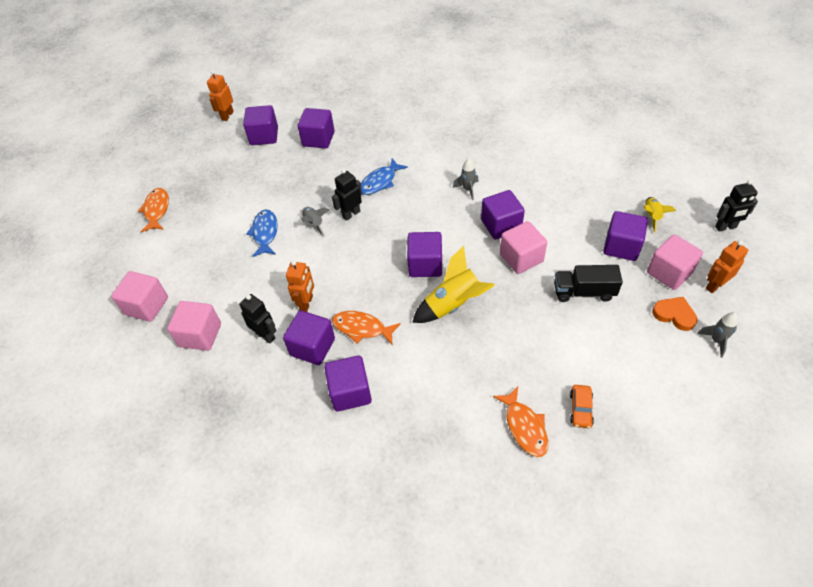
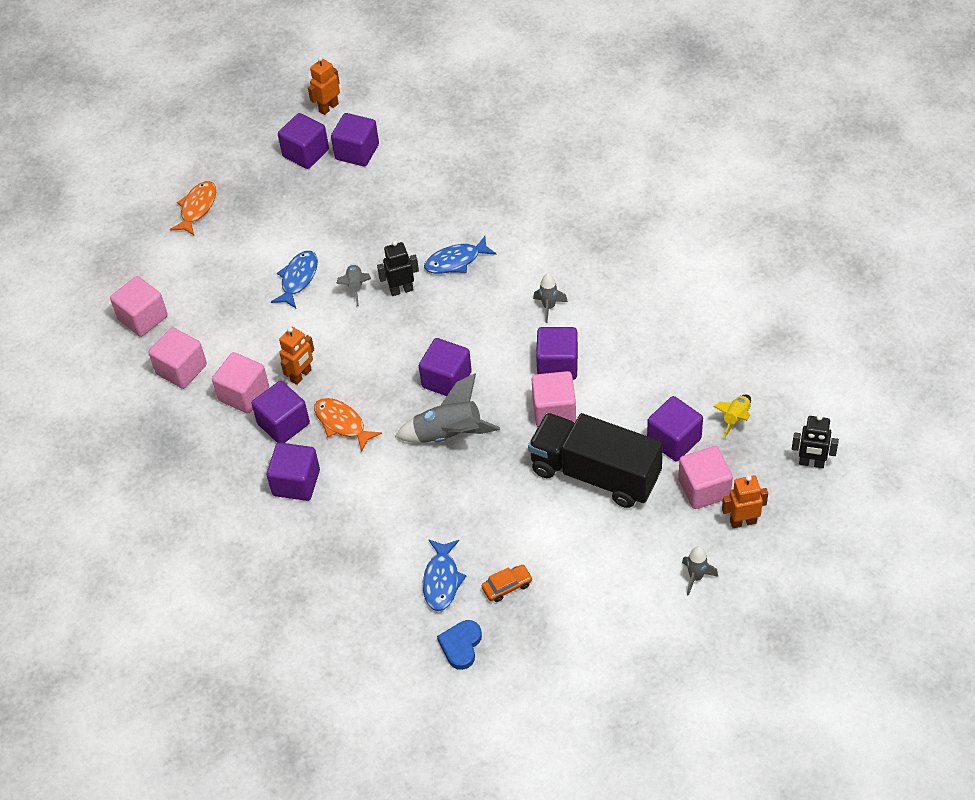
camera: 25 degrees right, 0 degrees up
(265, 335) = (244, 394): black robot -> pink cube
(318, 139) = (417, 178): purple cube -> purple cube (306, 153)
(453, 305) = (449, 435): yellow rocket -> grey rocket
(524, 427) = (442, 580): orange fish -> blue fish
(579, 479) = (461, 645): none -> blue heart
(580, 409) = (507, 586): orange car -> orange car turned 150 degrees counterclockwise
(583, 292) = (595, 473): black truck -> black truck, size x1.76
(674, 315) = (673, 534): orange heart -> none

